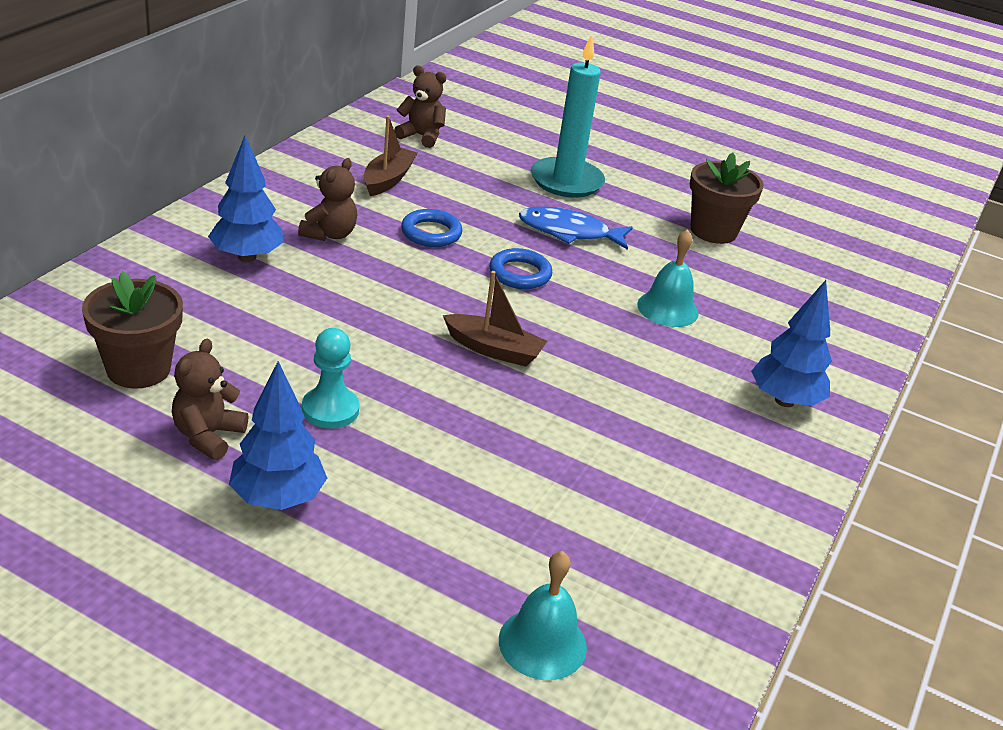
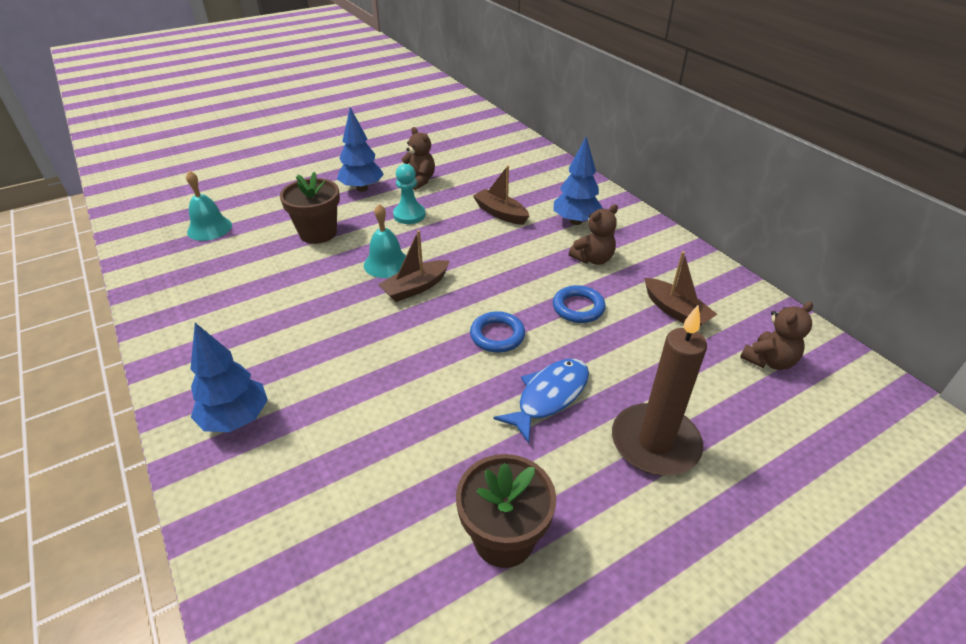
camera: 125 degrees right, 5 degrees up
(138, 369) = (483, 173): brown flower pot -> brown flower pot (318, 233)
(266, 322) = (500, 213): none -> brown boat
(329, 234) = (593, 259): brown teddy bear -> brown teddy bear turned 90 degrees counterclockwise
(566, 181) = (655, 443): turquoise candle -> brown candle
(667, 308) = (396, 408): turquoise bell -> turquoise bell (386, 263)

